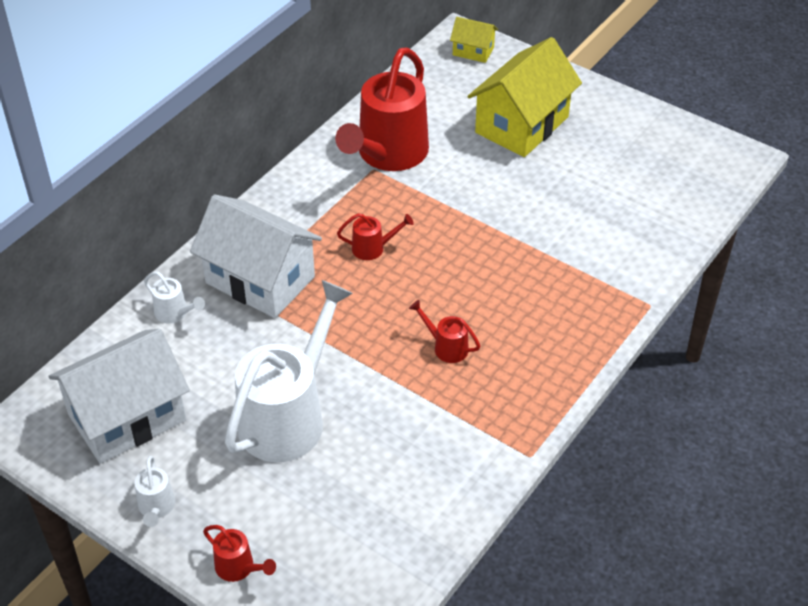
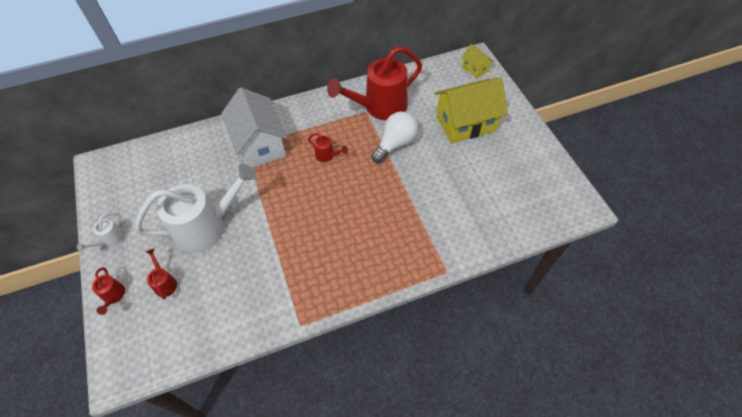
camera: 35 degrees right, 10 degrees up
(127, 417) = (141, 184): white house -> none
(175, 313) = (208, 142): white watering can -> none
(446, 347) = (314, 232): red watering can -> red watering can (165, 282)
(453, 191) = (395, 144): none -> white light bulb

